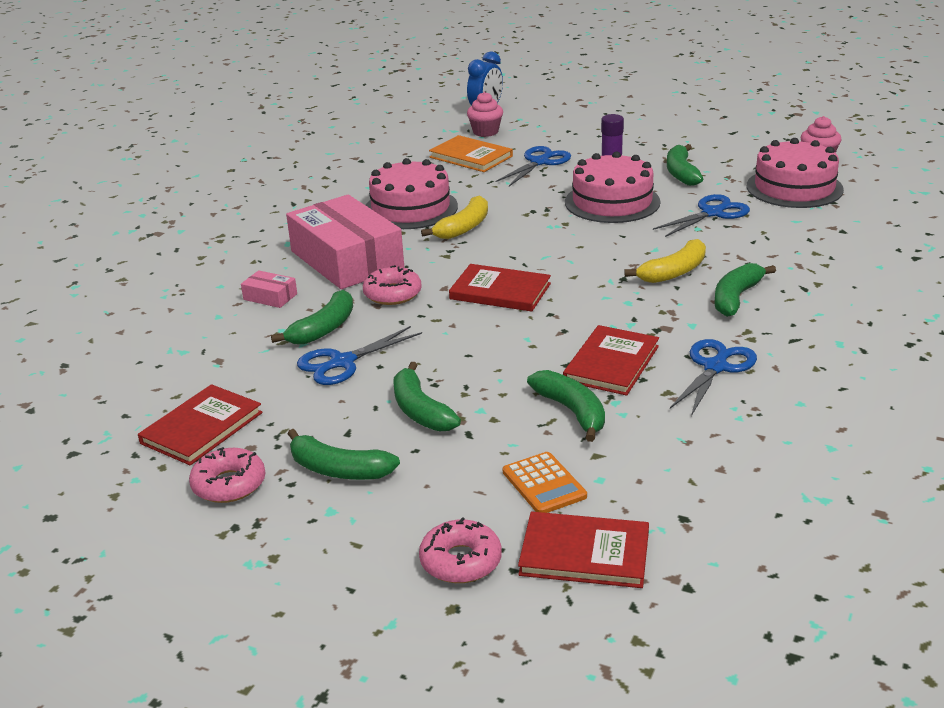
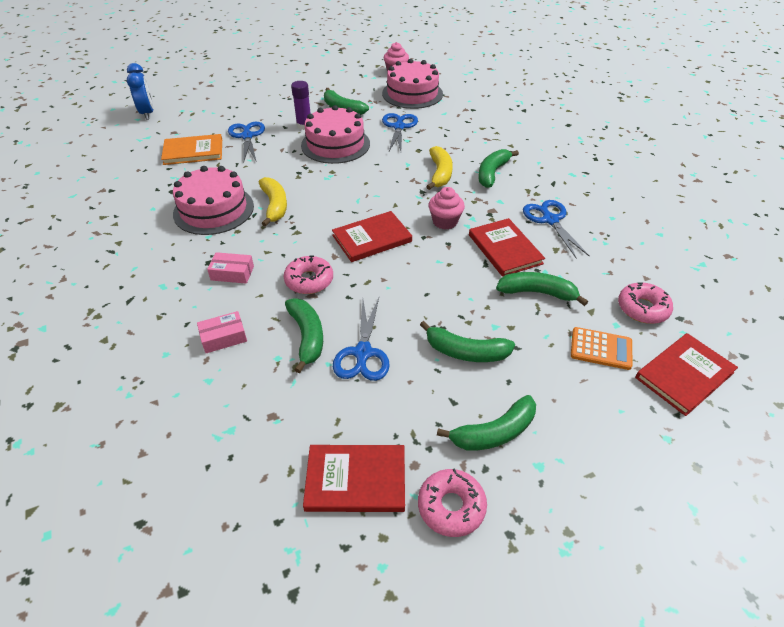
camera: 50 degrees left, 15 degrees up
(201, 428) = (356, 480): red book -> red book turned 75 degrees counterclockwise
(347, 259) = (232, 273): pink box -> pink box, size x0.41
(461, 561) = (650, 433): pink donut -> pink donut (642, 308)
(485, 132) = (173, 129): pink cupcake -> pink cupcake (445, 222)
(736, 298) = (492, 173): green banana -> green banana turned 45 degrees clockwise

